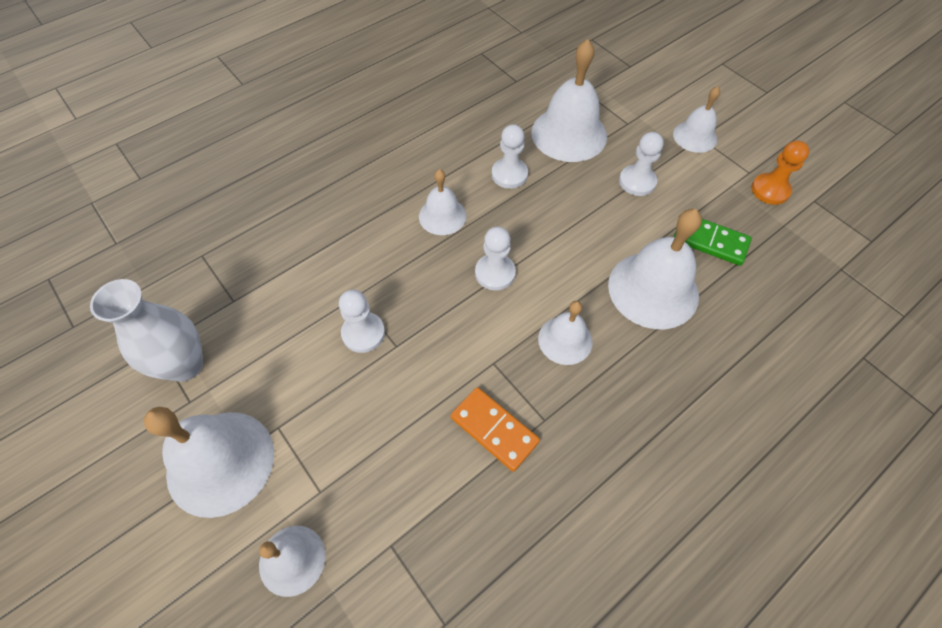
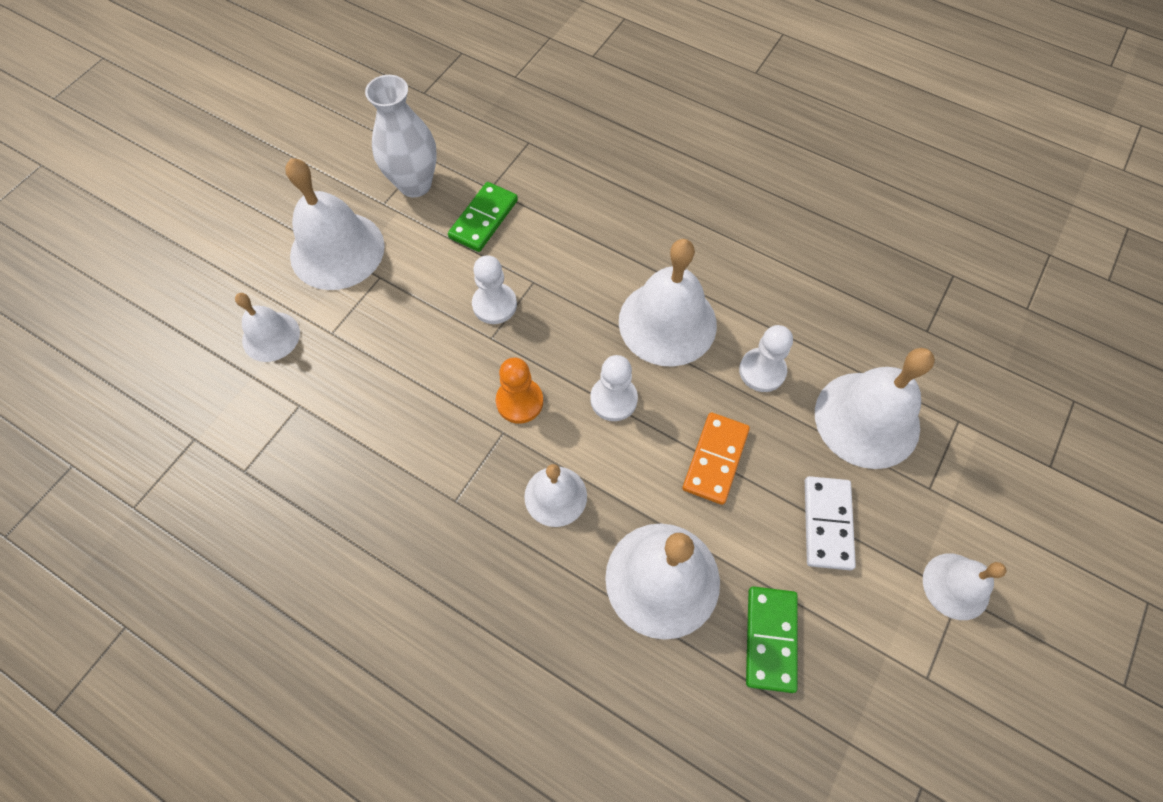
camera: 70 degrees right, 5 degrees up
(265, 316) = (484, 219): none -> green domino
(442, 216) = (667, 322): white bell -> white bell, size x1.74
(494, 429) = (430, 456): orange domino -> orange domino (715, 459)
(637, 182) = (827, 524): white pawn -> white domino
(770, 190) = (907, 714): orange pawn -> orange pawn (519, 401)

